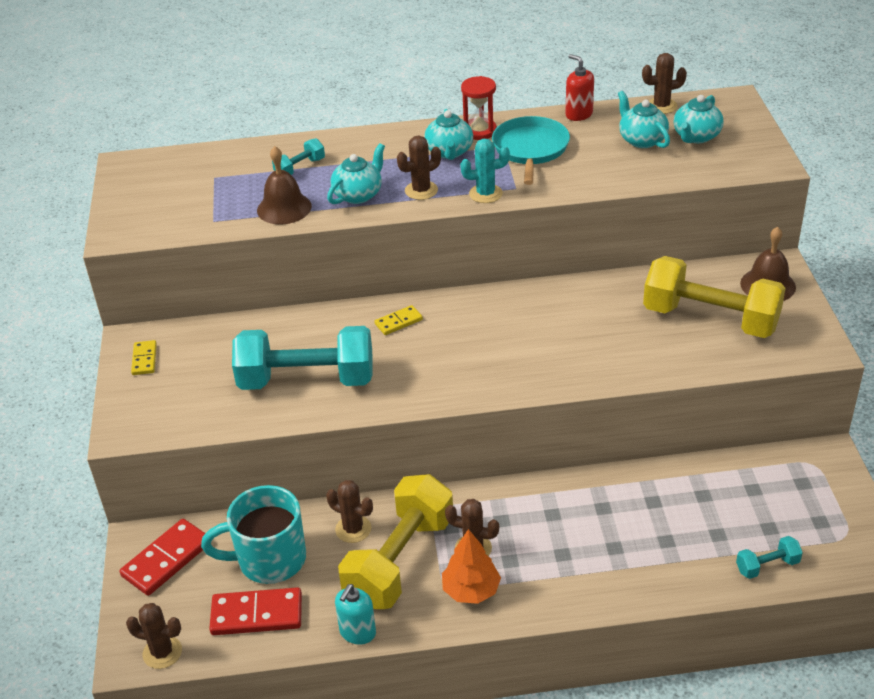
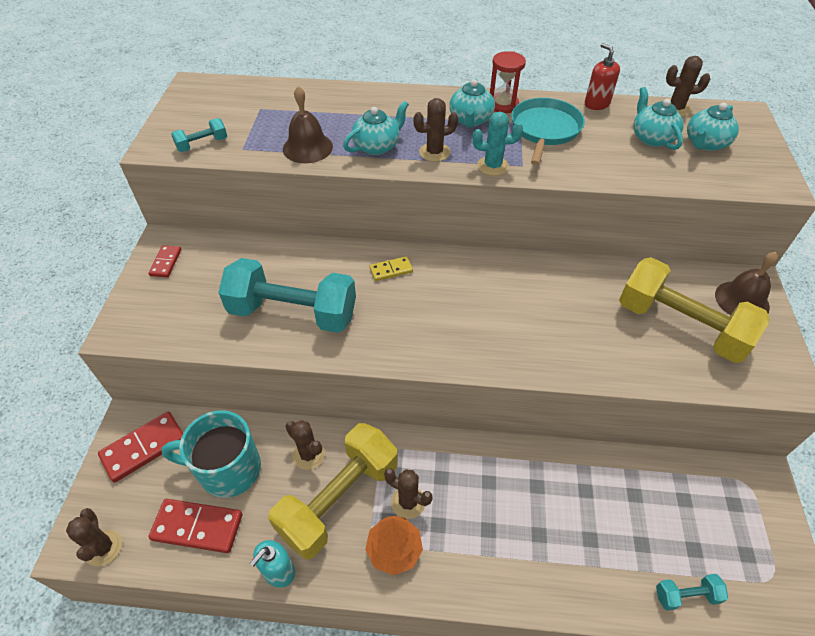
camera: 10 degrees right, 10 degrees up
(144, 359) = (166, 262): yellow domino -> red domino
(162, 652) = (103, 548): brown cactus -> brown cactus turned 45 degrees clockwise
(300, 168) = (335, 112): turquoise dumbbell -> turquoise dumbbell (202, 144)

